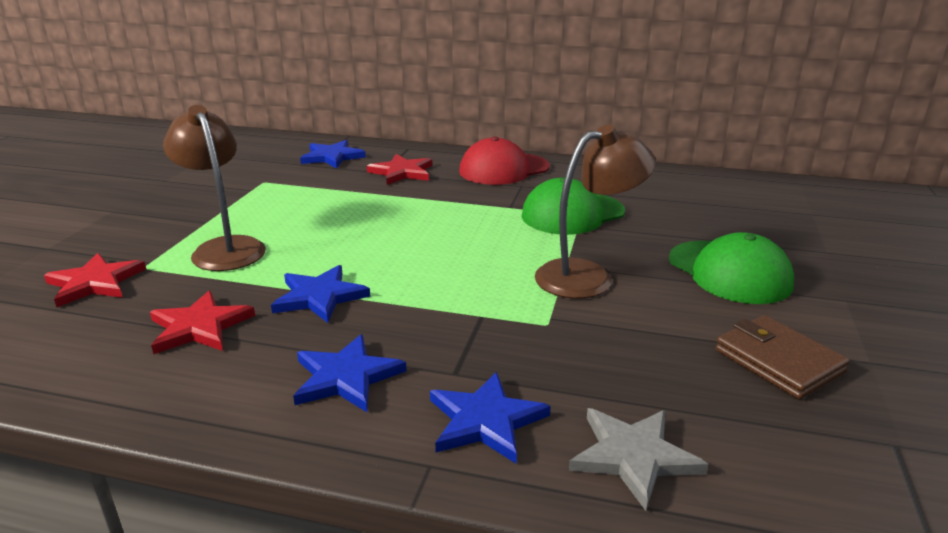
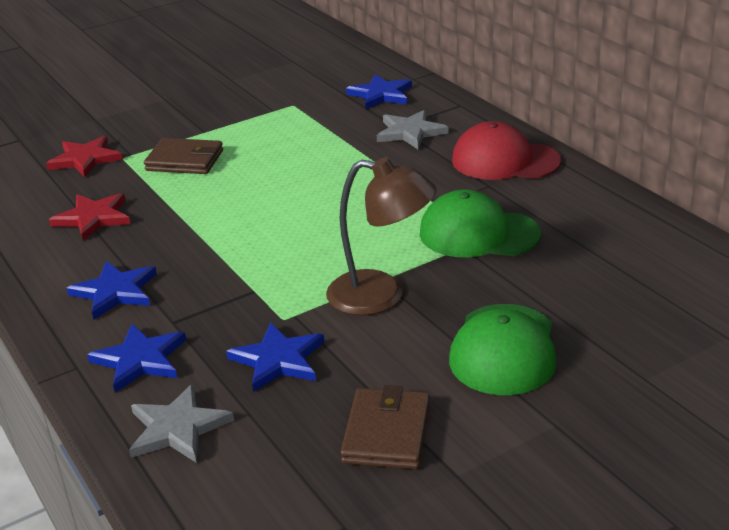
camera: 45 degrees right, 5 degrees up
(224, 248) = (185, 160): brown lamp -> brown wallet
(319, 297) = (182, 227): blue star -> blue star (278, 360)
(402, 172) = (410, 132): red star -> grey star

